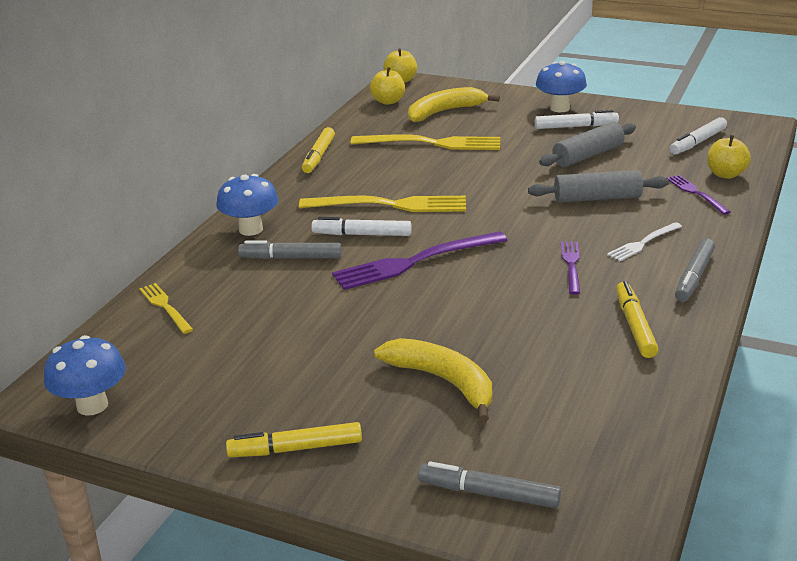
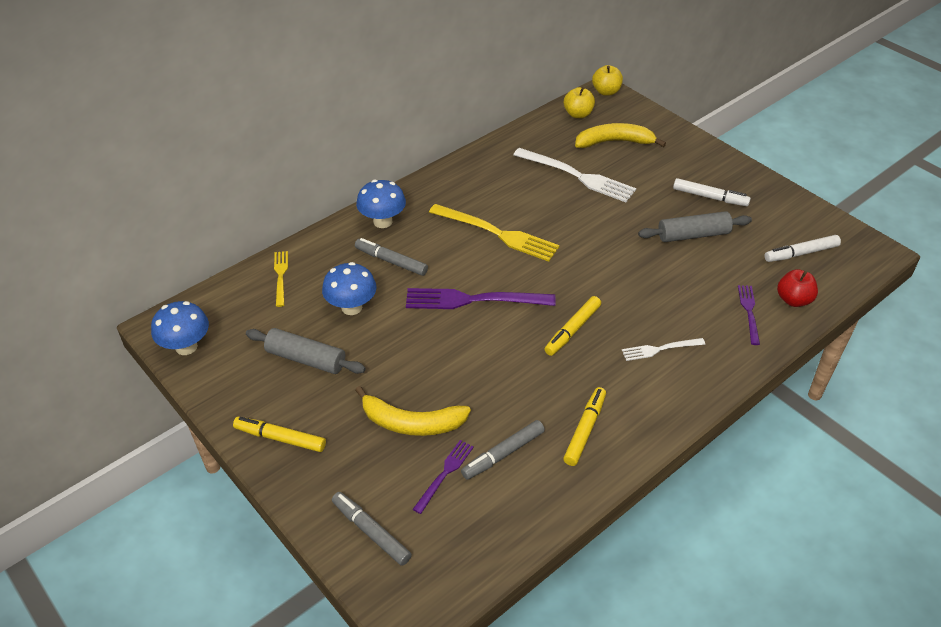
camera: 25 degrees right, 15 degrees up
(318, 156) = (481, 160): yellow marker -> yellow marker (572, 330)
(362, 234) = (456, 257): white marker -> none
(433, 143) = (578, 176): yellow fork -> white fork
(443, 381) = (411, 423): yellow banana -> yellow banana turned 120 degrees clockwise
(560, 108) = (713, 170): blue mushroom -> blue mushroom (351, 307)
(571, 264) = (586, 349): purple fork -> purple fork (445, 473)
(597, 198) = (662, 286): grey rolling pin -> grey rolling pin (306, 359)
(693, 277) = (671, 400): grey marker -> grey marker (503, 454)
(725, 174) = (793, 300): yellow apple -> red apple

